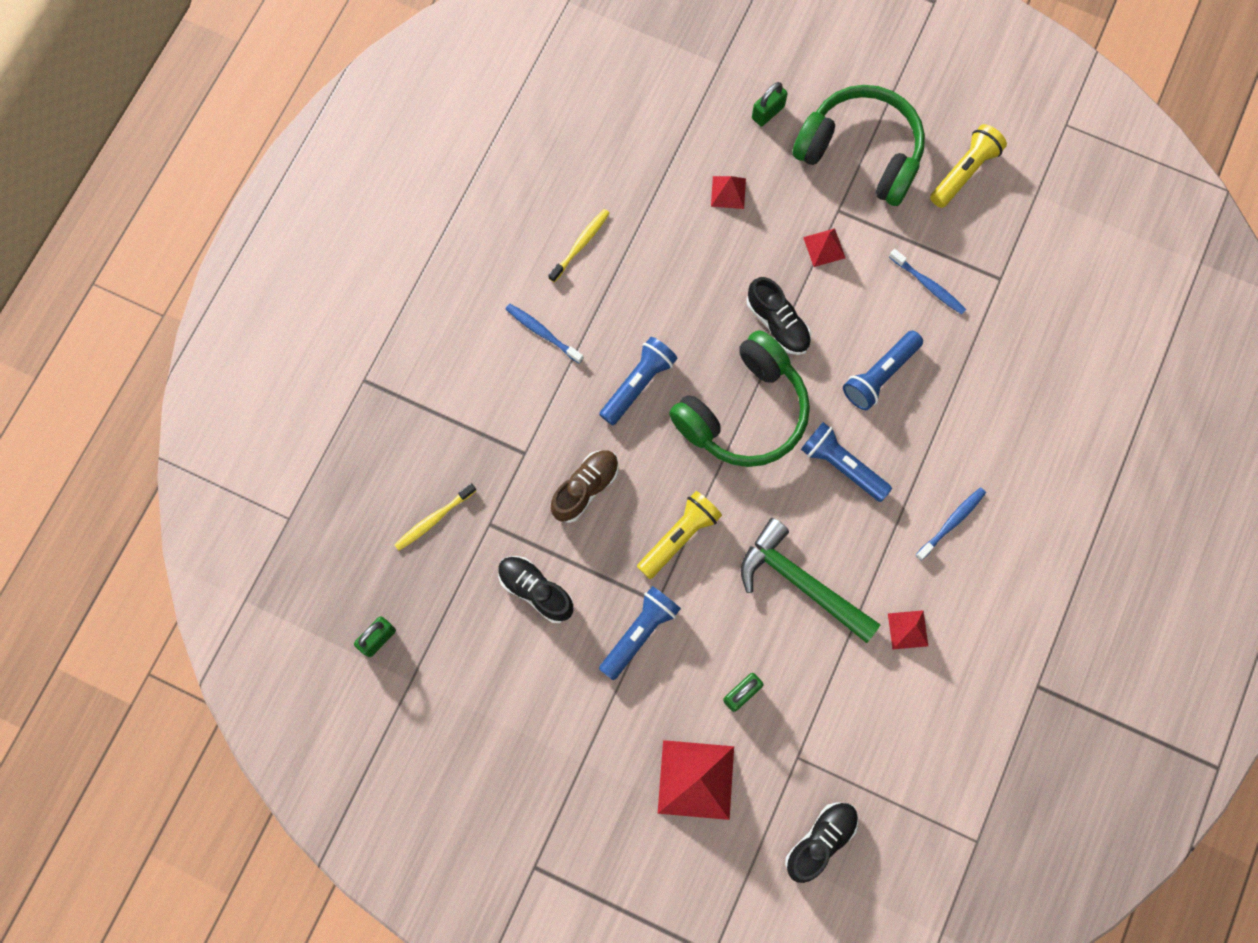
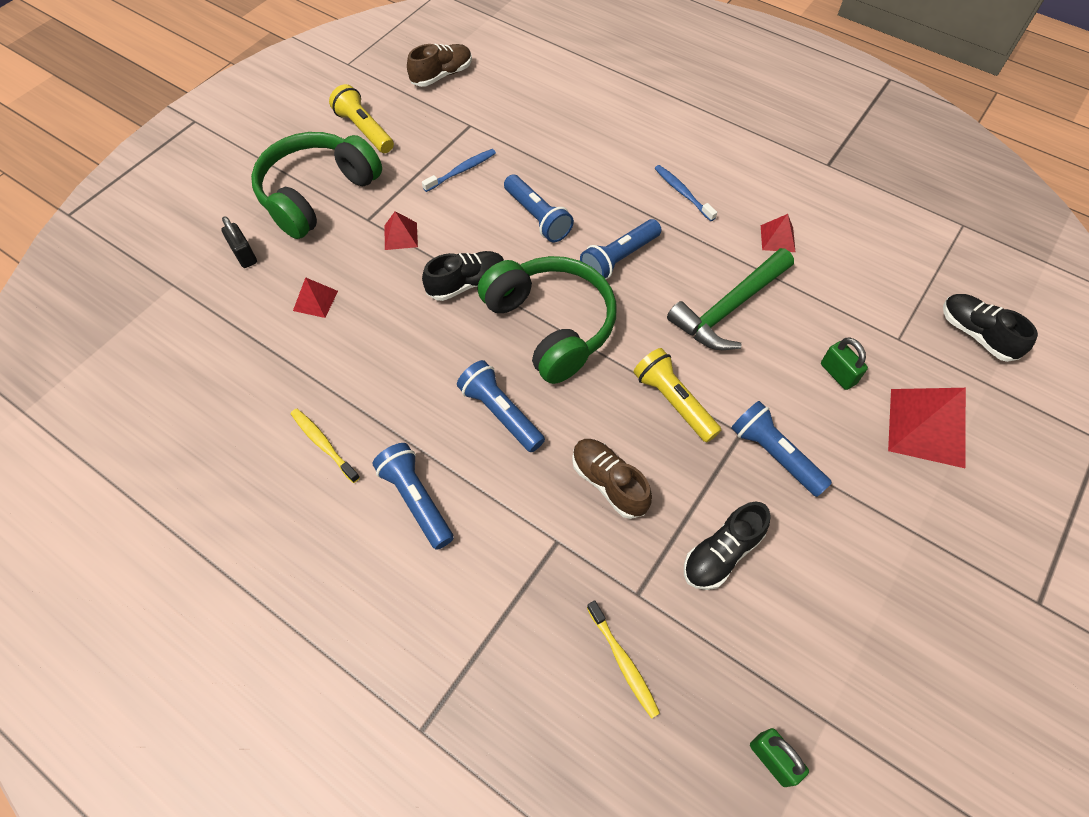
camera: 80 degrees left, 15 degrees down
(542, 332) = (416, 500): blue toothbrush -> blue flashlight
(768, 112) = (244, 255): green padlock -> black padlock
(1075, 230) = (442, 75): none -> brown shoe

